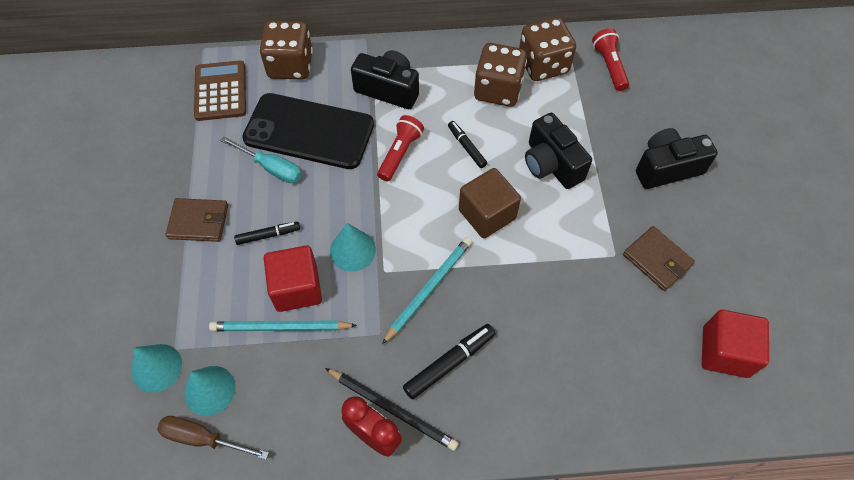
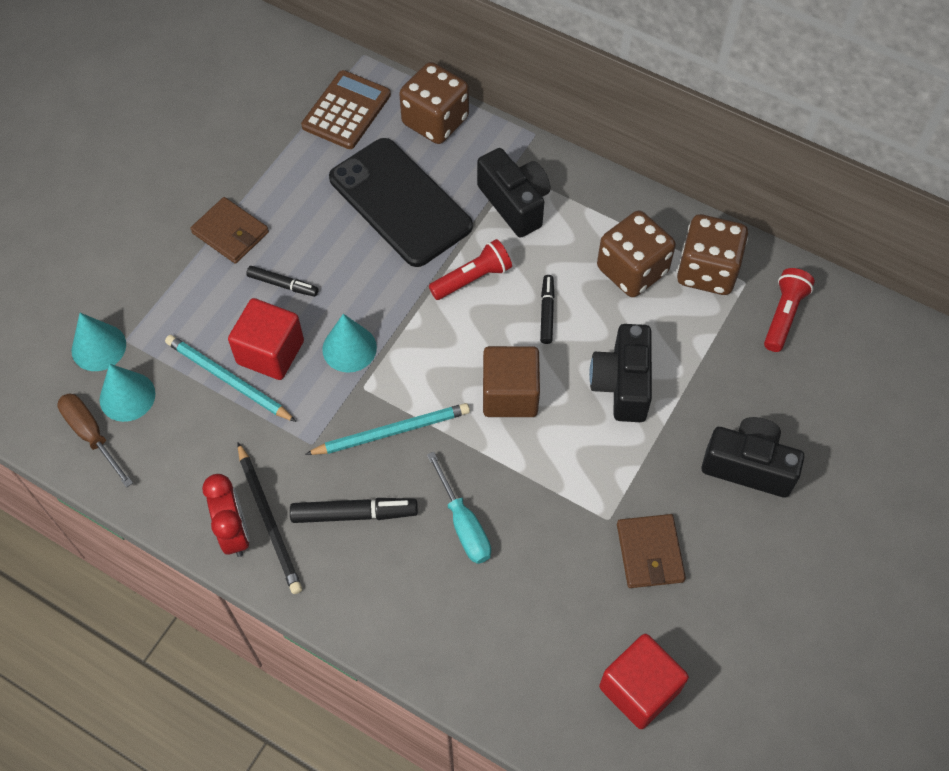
camera: 35 degrees right, 0 degrees up
(271, 168) = (336, 219): turquoise screwdriver -> turquoise screwdriver (463, 524)

